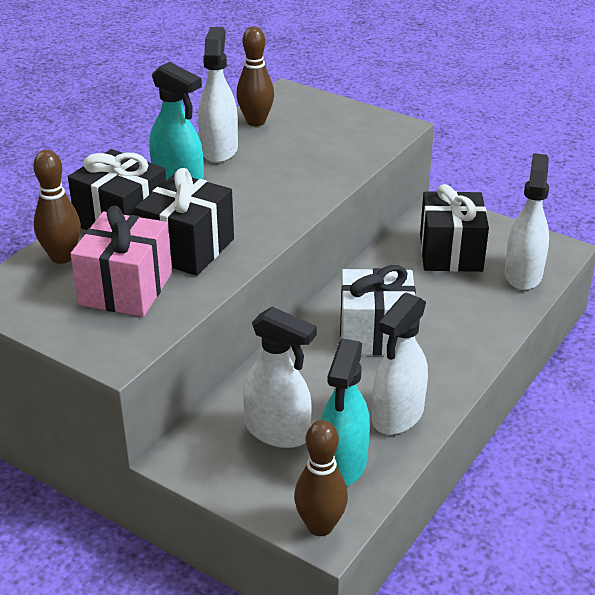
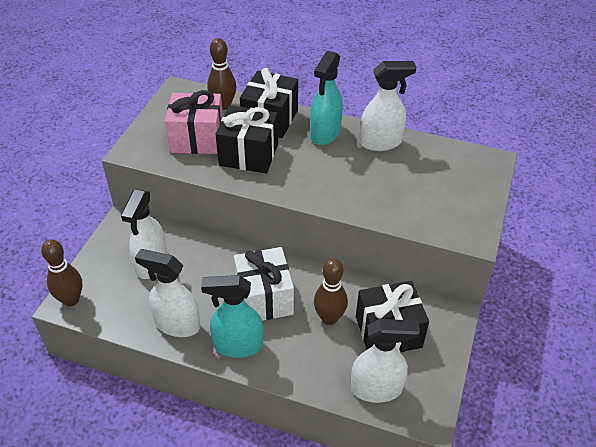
camera: 75 degrees right, 10 degrees up
(256, 122) = (433, 152): brown bowling pin -> brown bowling pin (329, 318)
(342, 465) = (125, 302): turquoise spray bottle -> turquoise spray bottle (238, 345)

